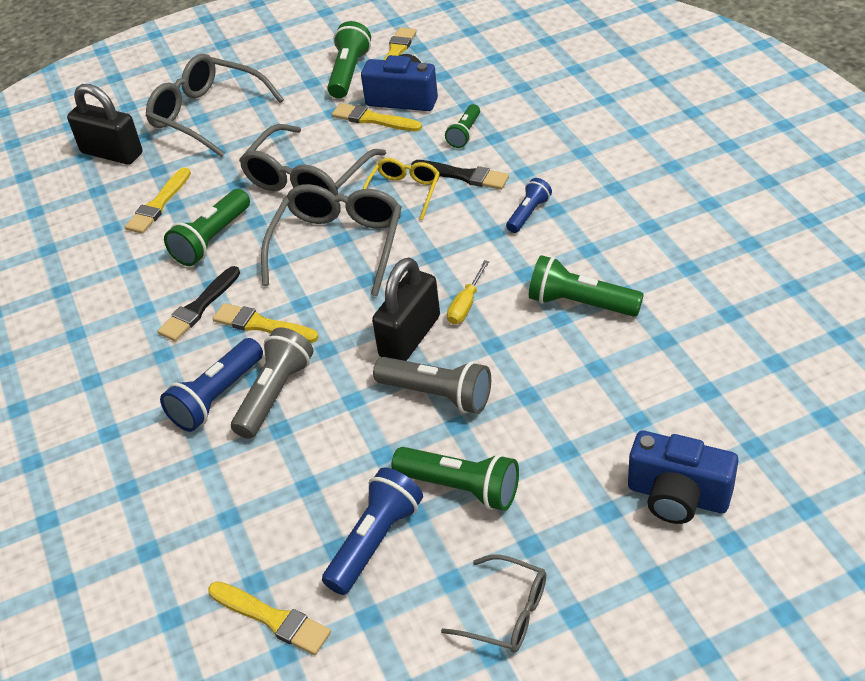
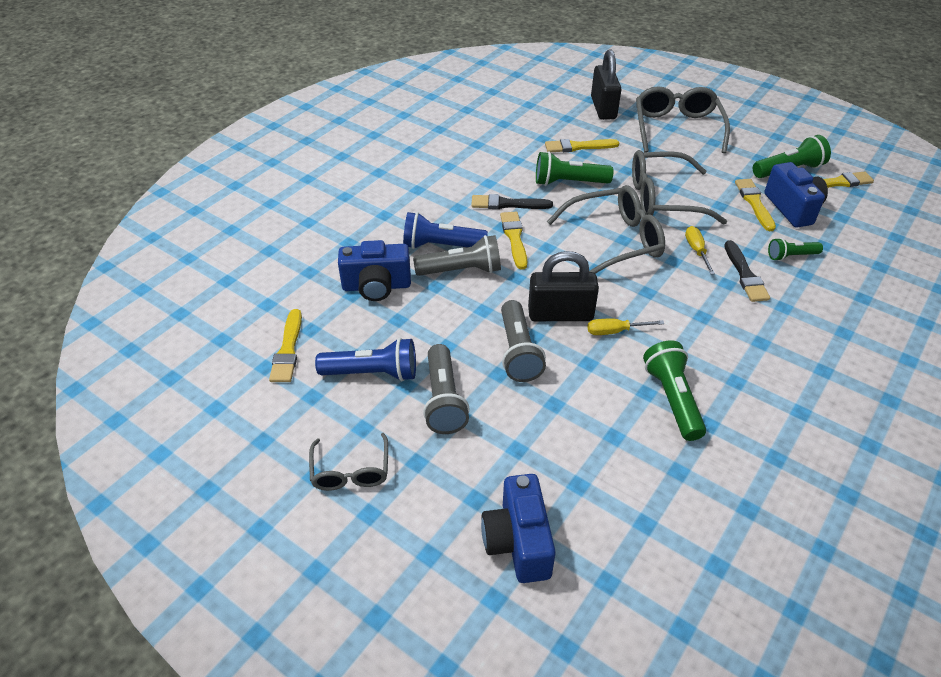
camera: 55 degrees right, 0 degrees up
(234, 487) = (376, 286): none -> blue camera
(404, 192) = (696, 250): yellow glasses -> yellow screwdriver
(460, 488) = (443, 400): green flashlight -> grey flashlight
(528, 214) = (741, 328): blue flashlight -> none

